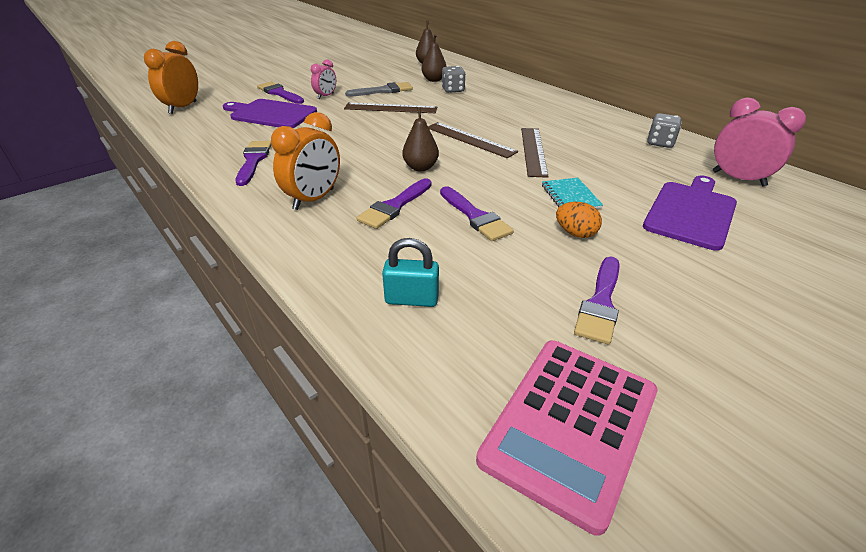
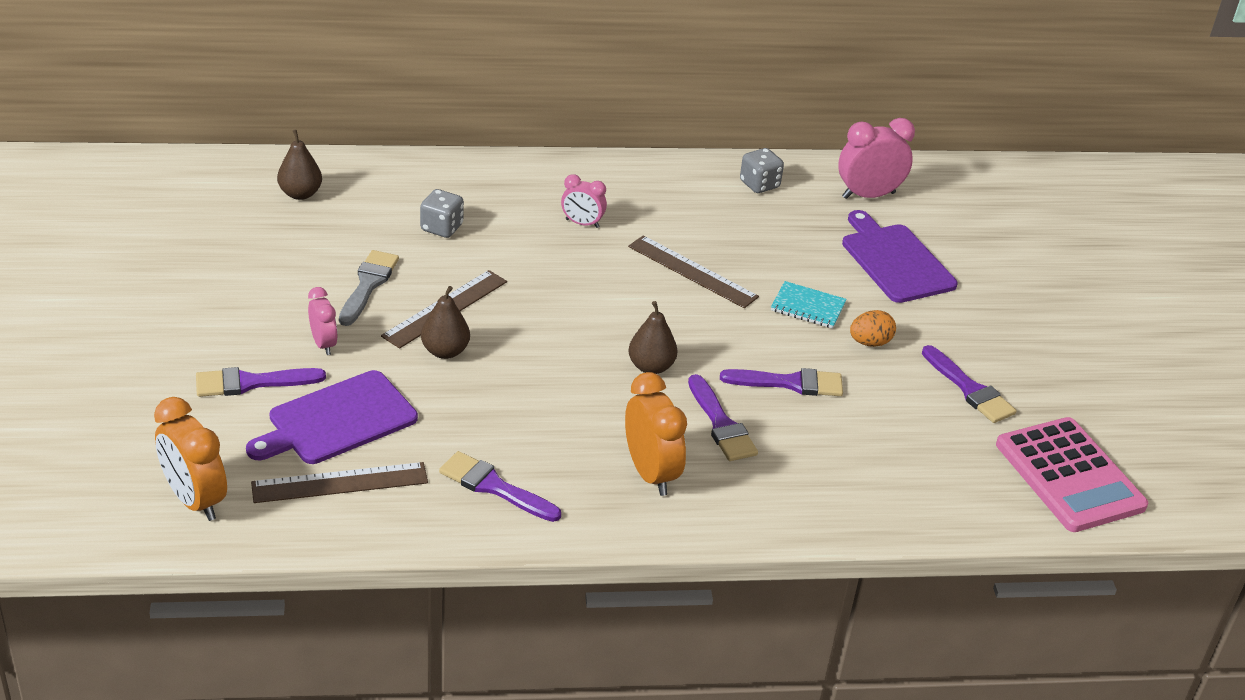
camera: 60 degrees left, 0 degrees up
(411, 299) = (886, 483): turquoise padlock -> none
(434, 80) = (380, 223): brown pear -> brown pear (445, 351)
(470, 139) = (616, 297): brown ruler -> brown ruler (340, 483)
(518, 113) = (582, 223): none -> pink clock

